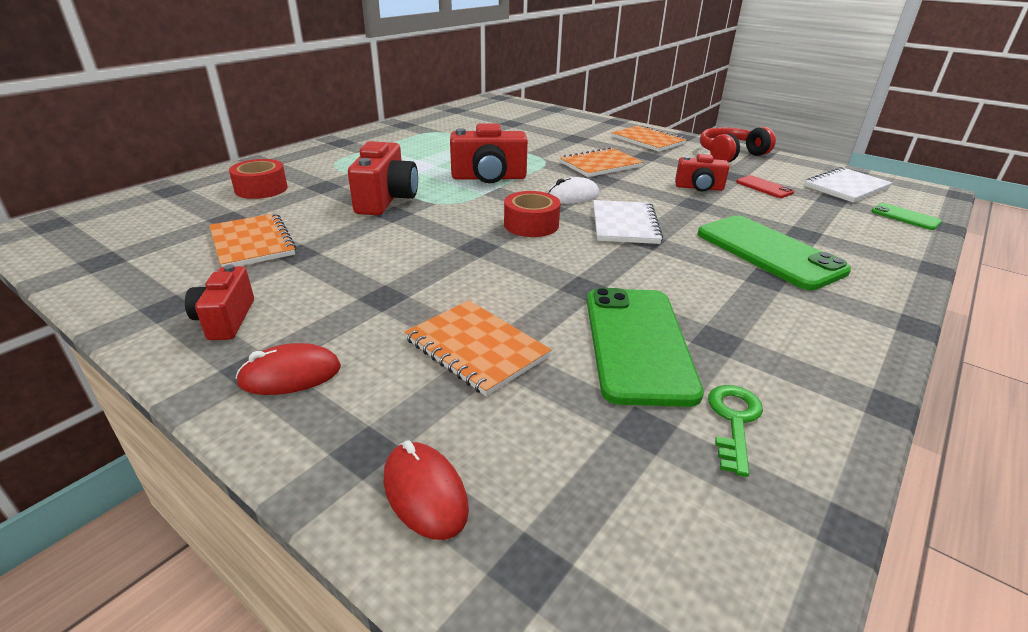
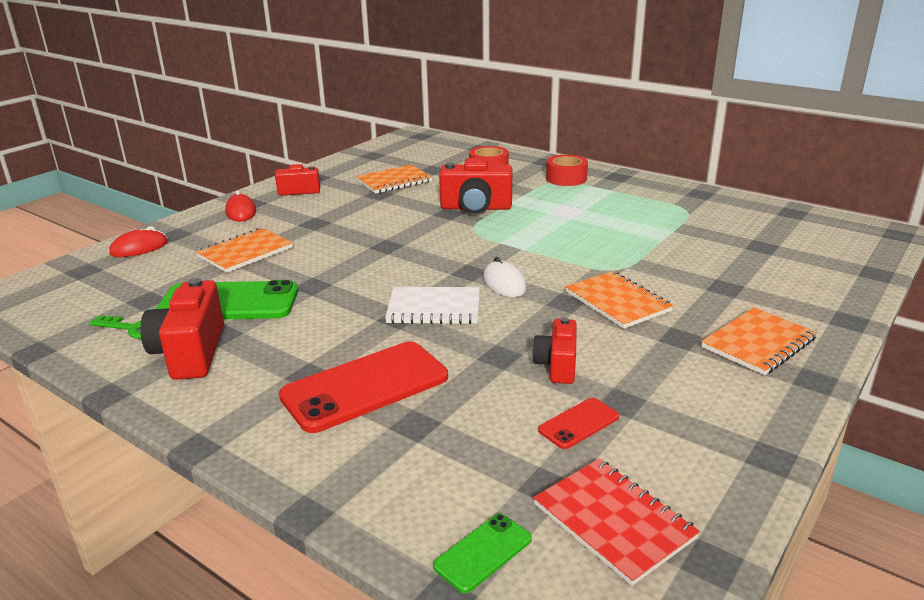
camera: 90 degrees right, 5 degrees down
(489, 178) = (544, 242): red camera -> red camera (191, 353)
(531, 225) = (429, 264): red tape -> red tape (566, 178)
(730, 155) = (733, 416): red headphones -> none
(768, 252) = (365, 387): green phone -> red phone
(846, 187) = (613, 521): white notebook -> red notebook

